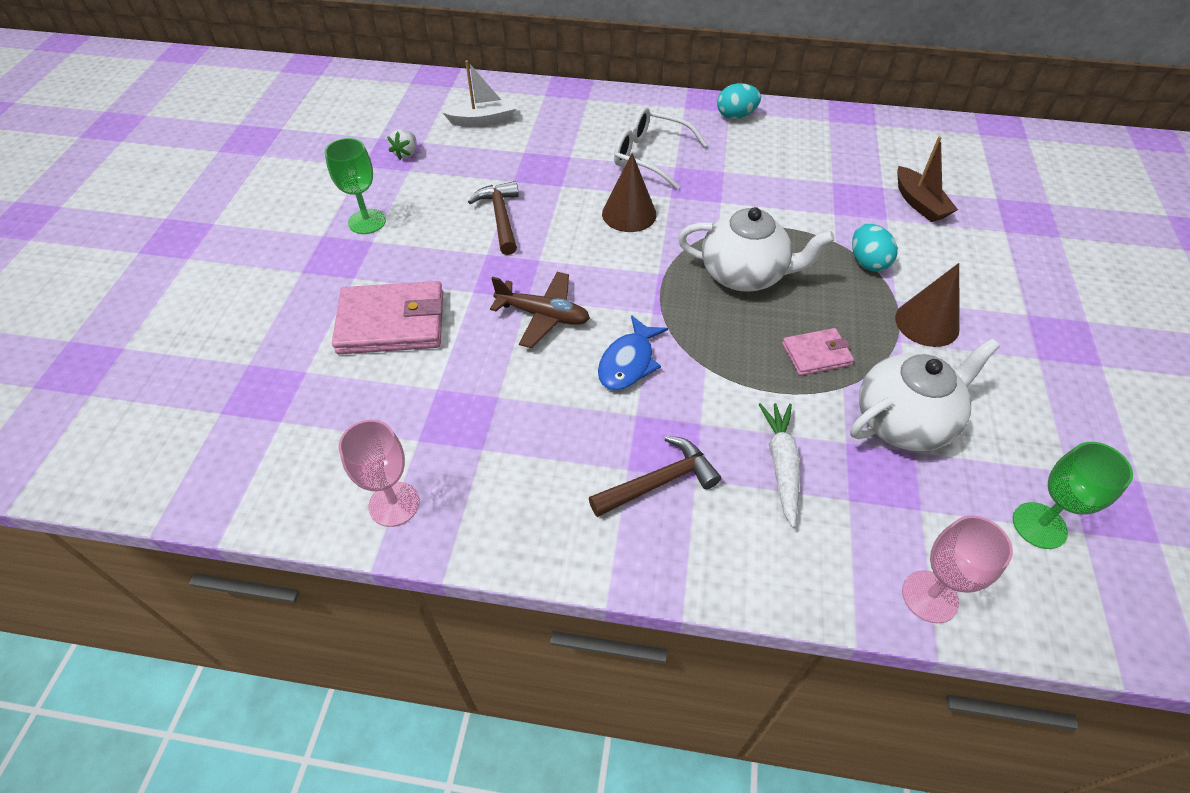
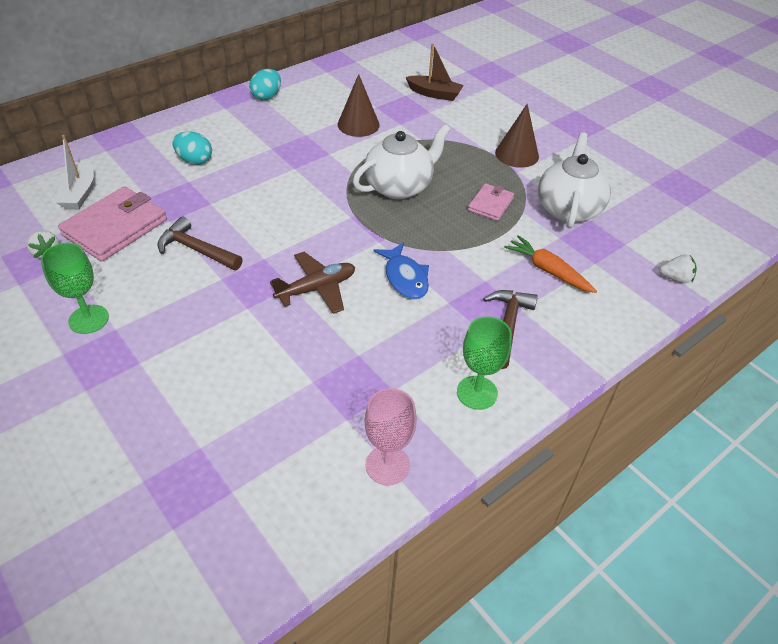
camera: 50 degrees left, 5 degrees down
(391, 322) = (217, 368): pink wallet -> pink wallet (115, 227)
(483, 120) = (80, 193): white boat -> white boat turned 150 degrees clockwise
(629, 214) = (283, 194): brown cone -> brown cone (358, 124)
(651, 156) = (246, 150): white glasses -> none
(781, 465) = (548, 270): white carrot -> orange carrot
(867, 262) = (451, 140): turquoise egg -> turquoise egg (195, 160)
(929, 596) = (675, 278): pink goblet -> white strawberry
(1039, 525) = (670, 215): green goblet -> green goblet (477, 392)

